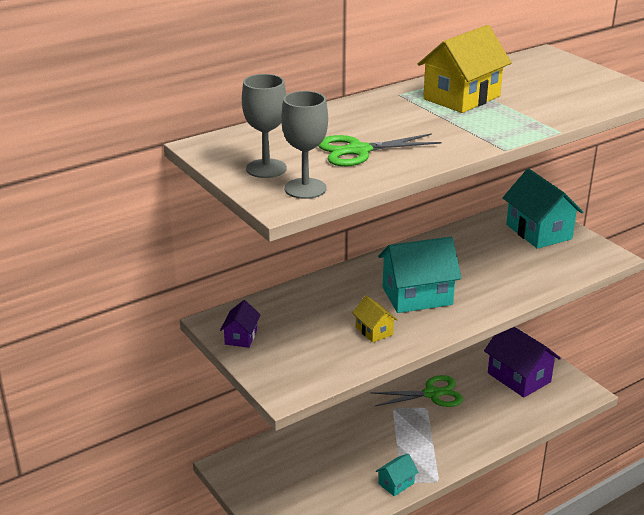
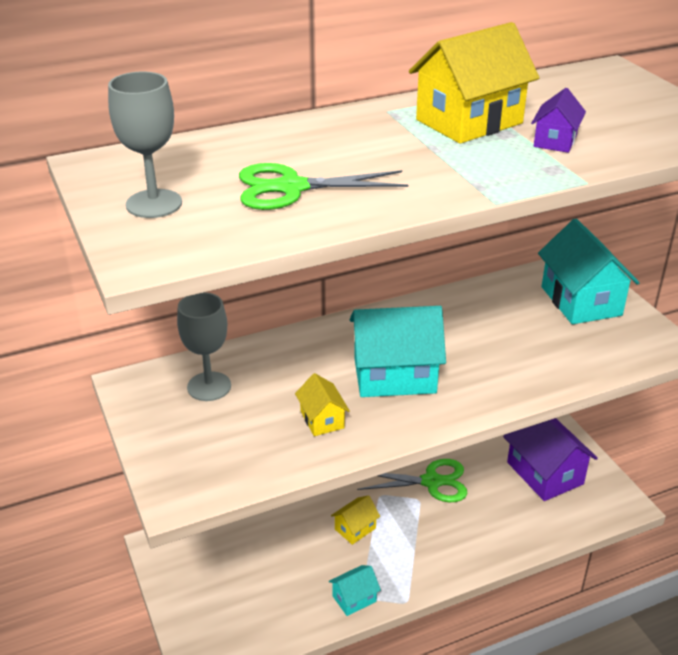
camera: 10 degrees right, 5 degrees up
(241, 337) = (153, 408): purple house -> purple house (555, 141)
(305, 188) = (188, 239): grey goblet -> grey goblet (209, 386)
(381, 434) = (355, 528): none -> yellow house

